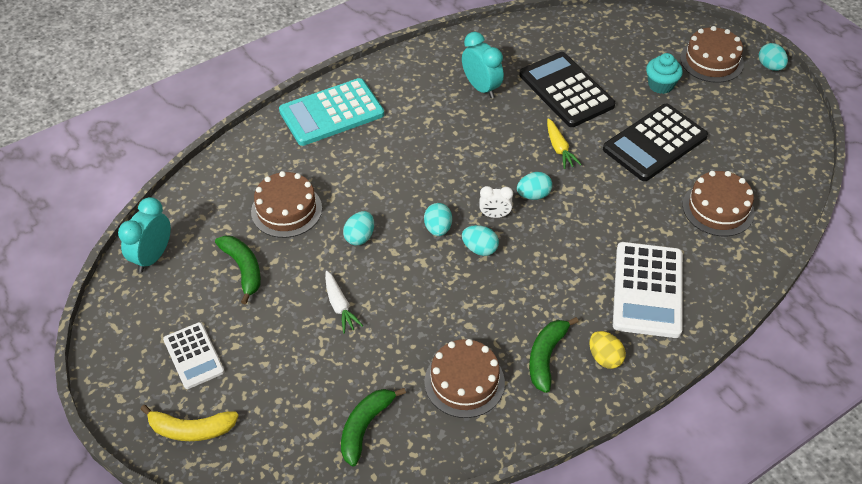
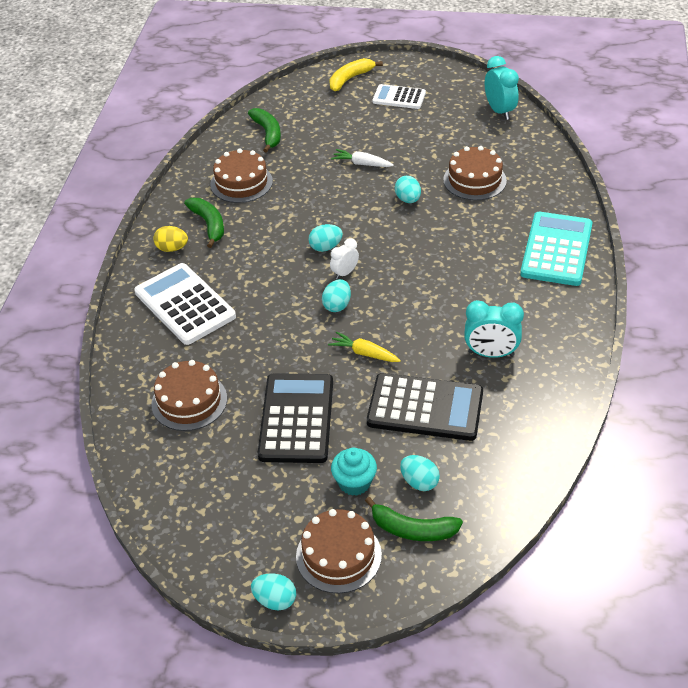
camera: 135 degrees right, 5 degrees down
(243, 269) = (443, 140): green banana -> green banana (412, 529)
(438, 228) = (369, 238): turquoise egg -> turquoise egg (419, 482)

